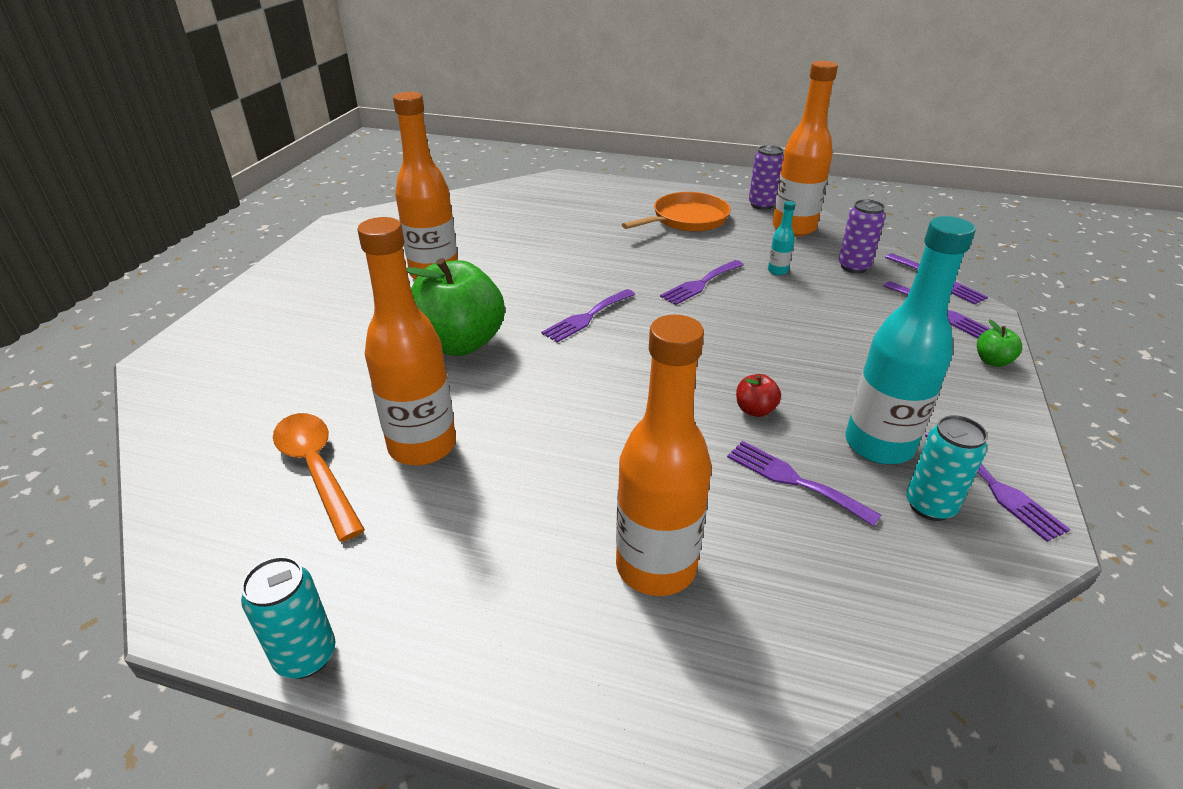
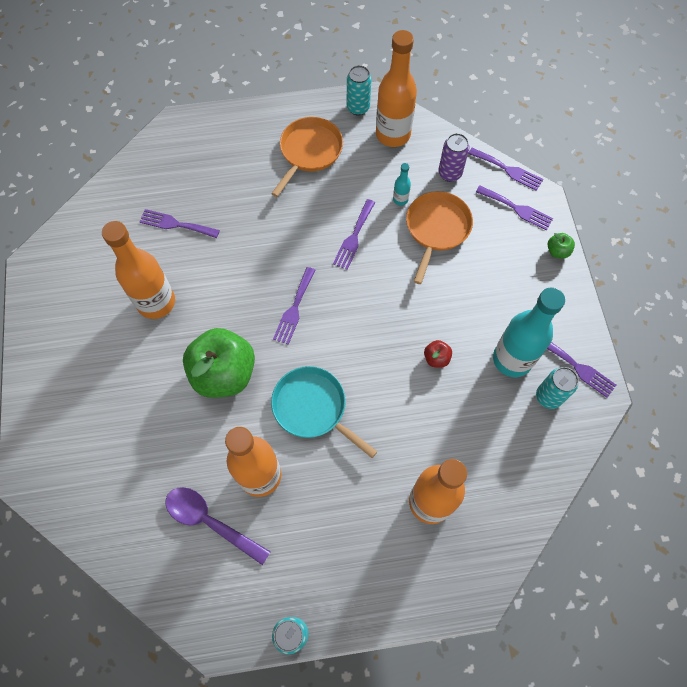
camera: 25 degrees left, 30 degrees up
(317, 470) = (210, 522): orange spoon -> purple spoon
(546, 405) = (313, 408): none -> turquoise pan
(762, 205) = (358, 108): purple can -> turquoise can
(793, 480) = (476, 408): purple fork -> purple fork (176, 224)
(814, 302) = (436, 229): none -> orange pan

